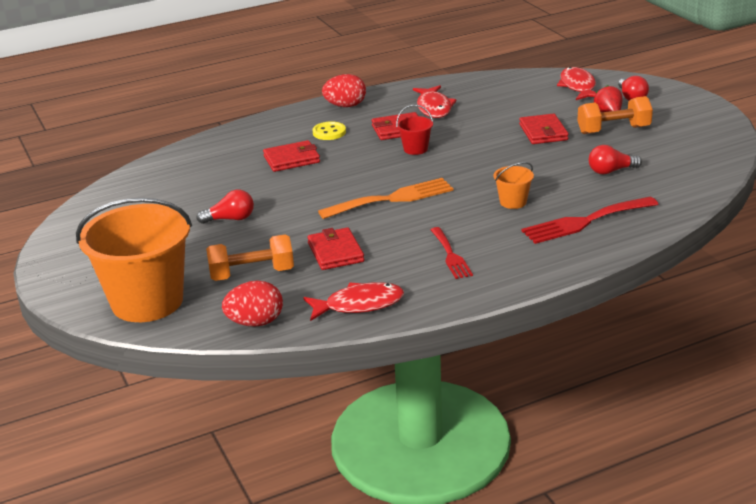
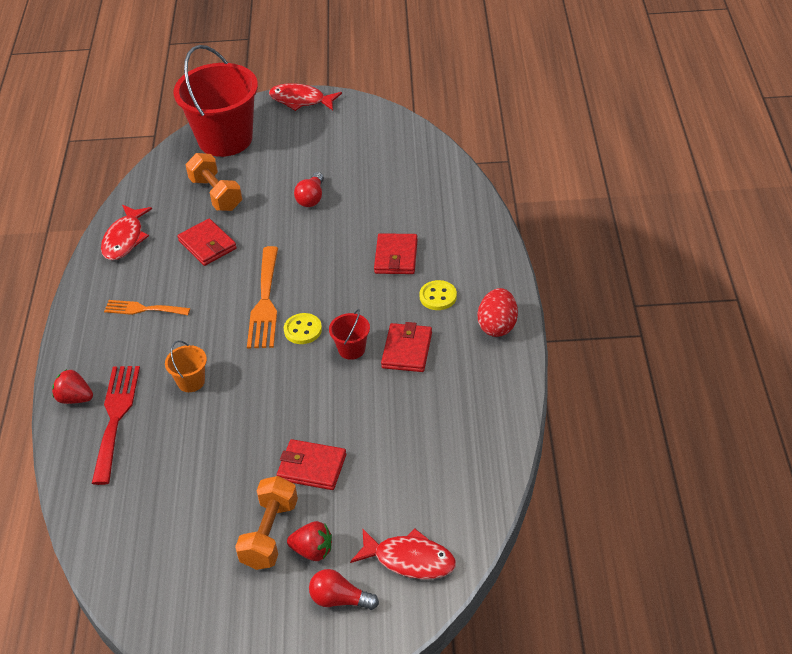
camera: 115 degrees right, 15 degrees up
(147, 301) = (225, 139): orange bucket -> red bucket
(252, 274) = (216, 194): orange dumbbell -> orange dumbbell turned 45 degrees counterclockwise
(255, 322) = (151, 184): red egg -> none
(335, 252) = (207, 245): red wallet -> red wallet turned 45 degrees clockwise
(411, 173) = (303, 330): none -> yellow button
(434, 108) = (441, 397): red fish -> red fish (300, 100)
(451, 255) = (143, 309): red fork -> orange fork
(587, 249) = (75, 398): none -> red strawberry
(611, 171) = (185, 484): red light bulb -> none

